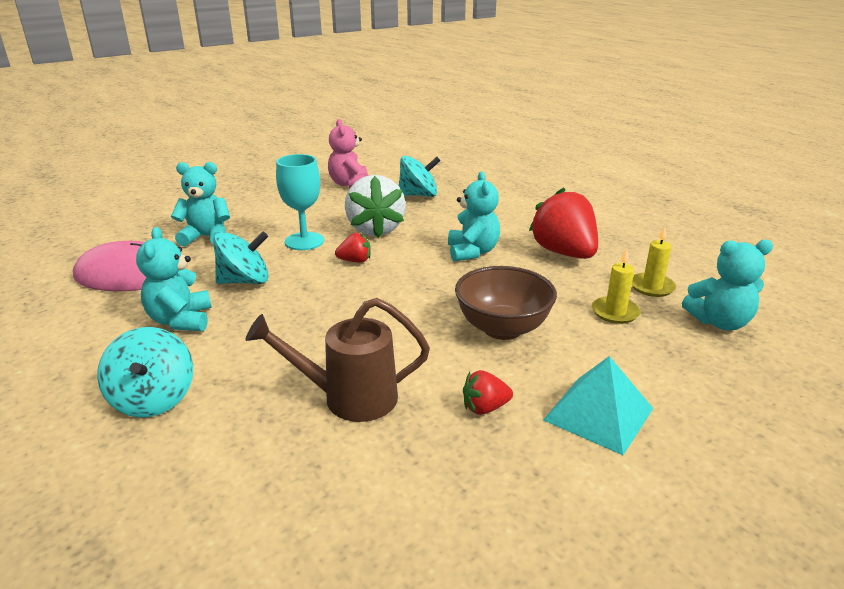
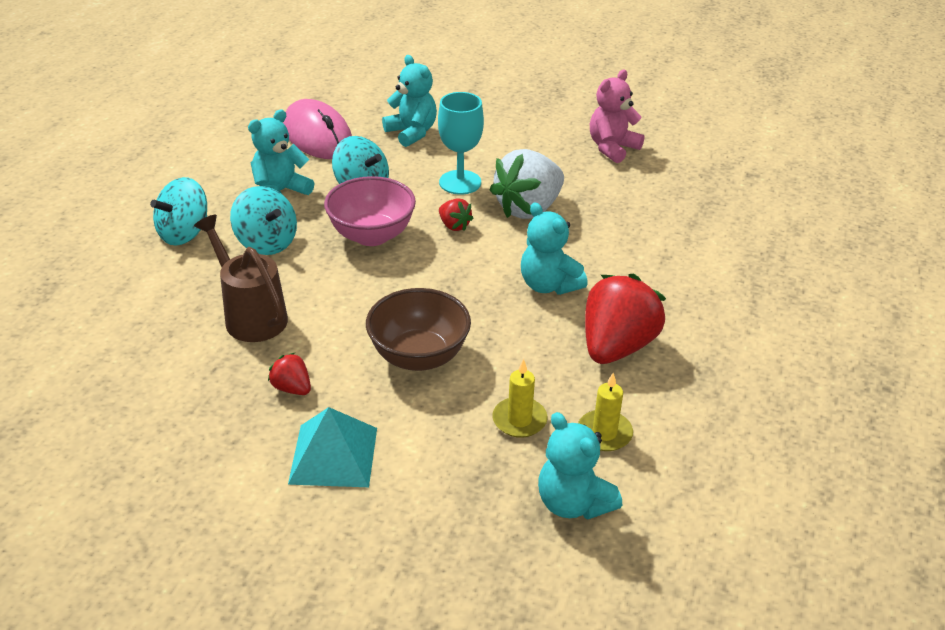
camera: 55 degrees right, 10 degrees up
(316, 297) = (372, 235): none -> pink bowl
(418, 195) = (641, 199): turquoise spinning top -> turquoise spinning top (267, 242)
(472, 252) = (549, 285): turquoise teddy bear -> turquoise teddy bear turned 90 degrees clockwise

